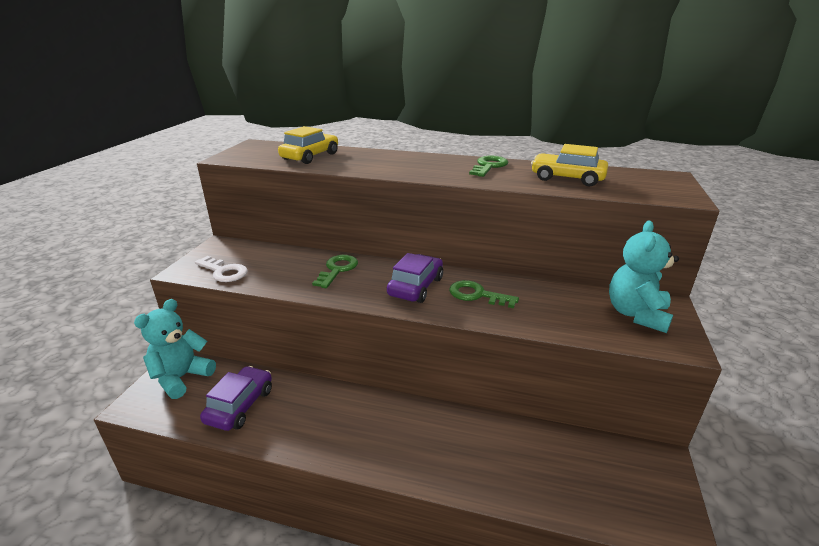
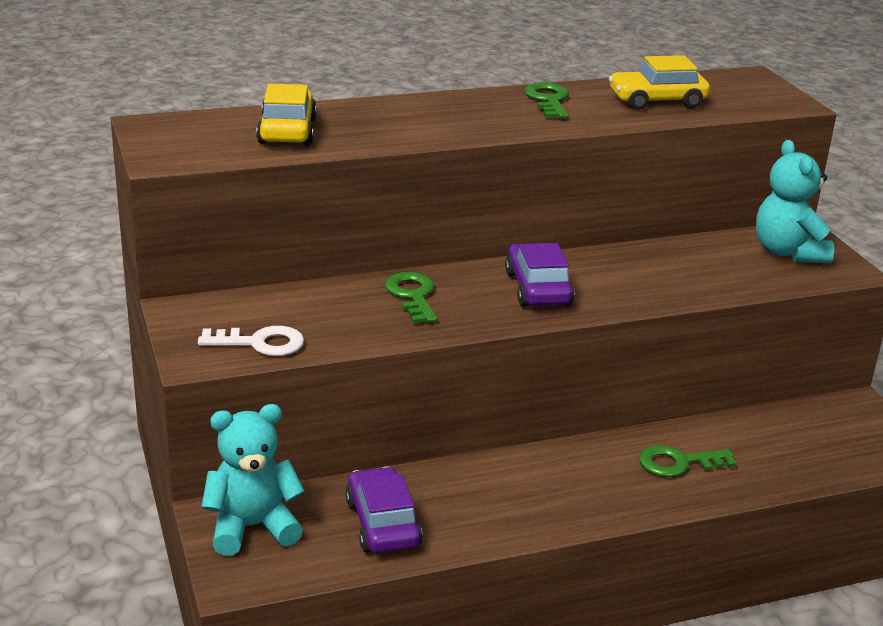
camera: 35 degrees left, 0 degrees up
(181, 377) = (252, 527): turquoise teddy bear -> turquoise teddy bear turned 75 degrees clockwise
(477, 295) = (616, 278): green key -> green key (678, 463)

